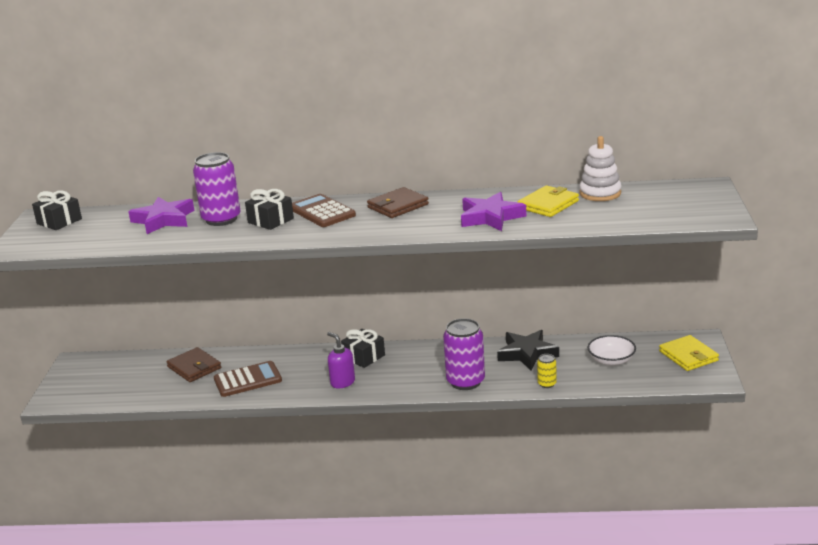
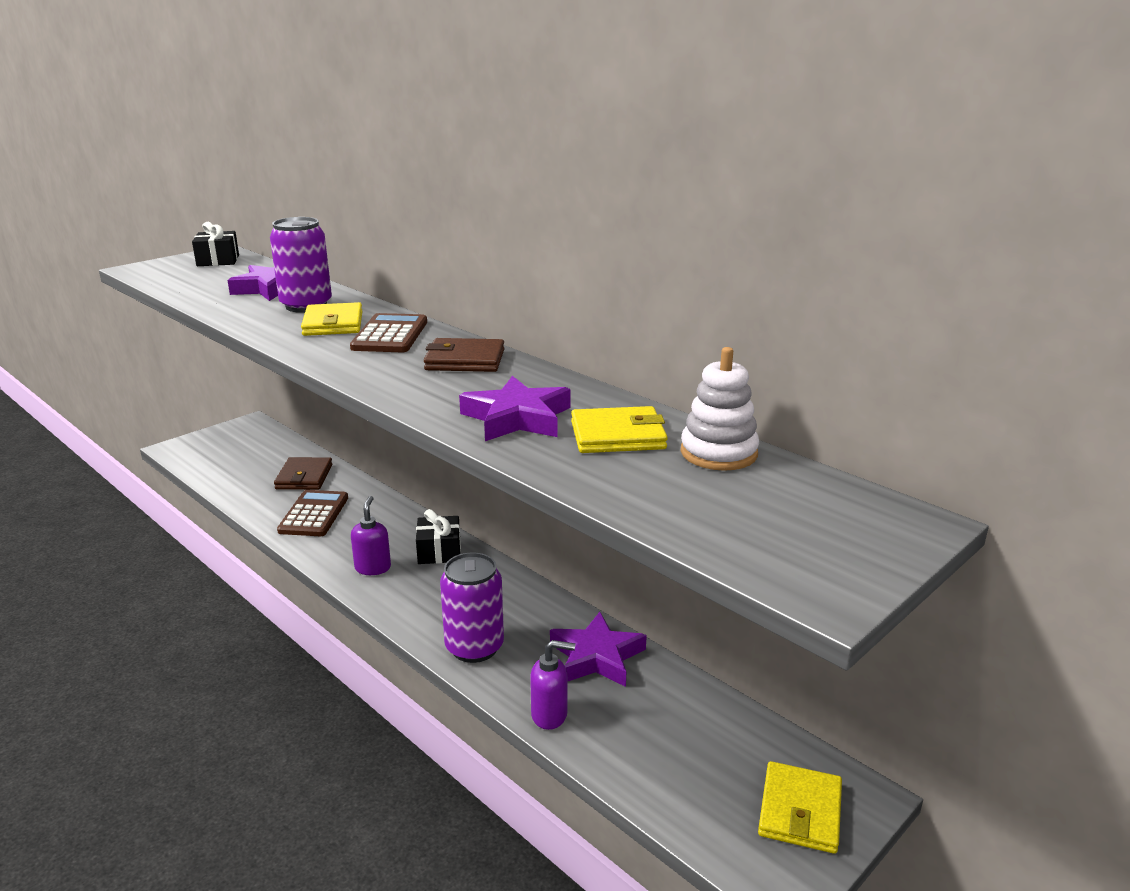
camera: 40 degrees right, 0 degrees up
(248, 380) = (314, 514): brown calculator -> brown calculator turned 105 degrees counterclockwise
(270, 220) = (333, 324): black gift -> yellow wallet
(527, 353) = (596, 656): black star -> purple star
(547, 384) = (550, 715): yellow can -> purple soap dispenser
(611, 360) = (680, 739): white bowl -> none

